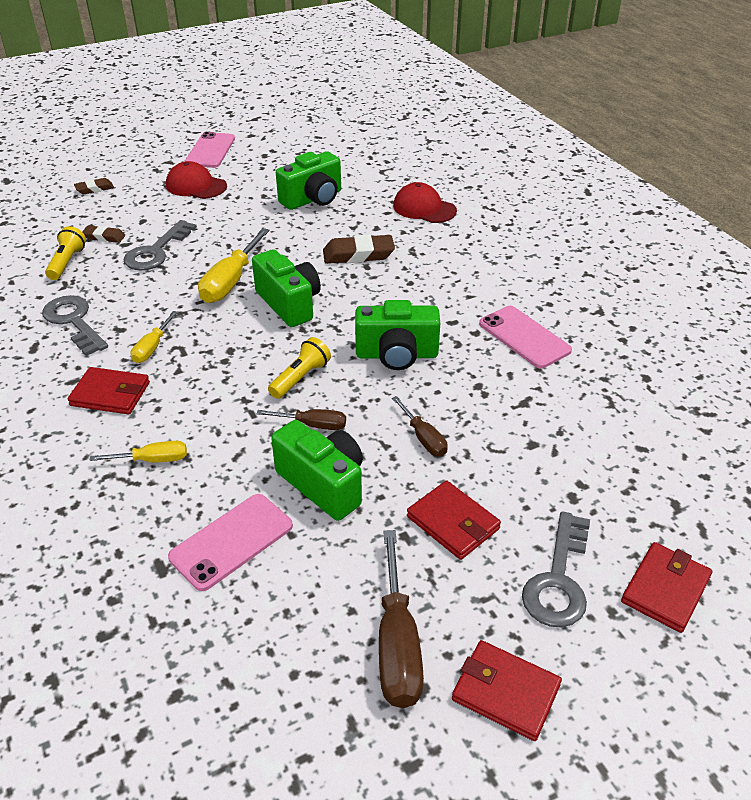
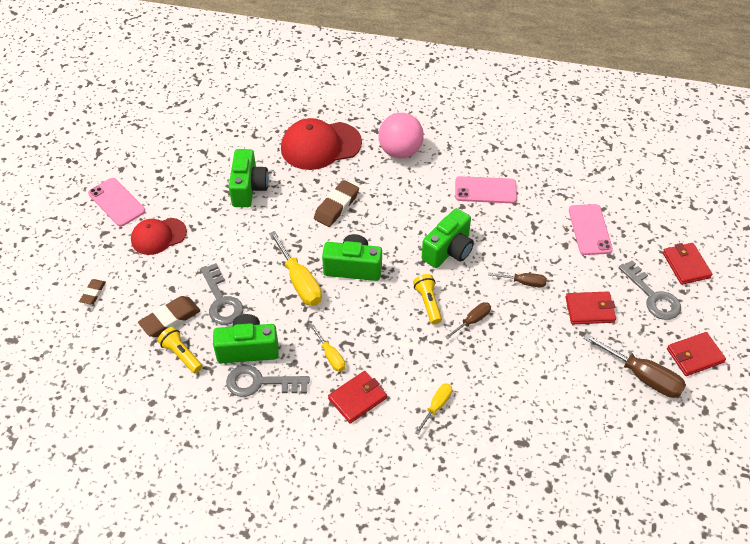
camera: 50 degrees left, 10 degrees up
(104, 237) = (170, 319): brown eraser -> brown eraser, size x1.73
(231, 541) = (529, 403): pink phone -> pink phone (589, 229)
(323, 484) = (521, 343): green camera -> green camera (248, 349)
(424, 208) = (320, 146): red cap -> red cap, size x1.58
(490, 255) = (400, 151): none -> pink ball

